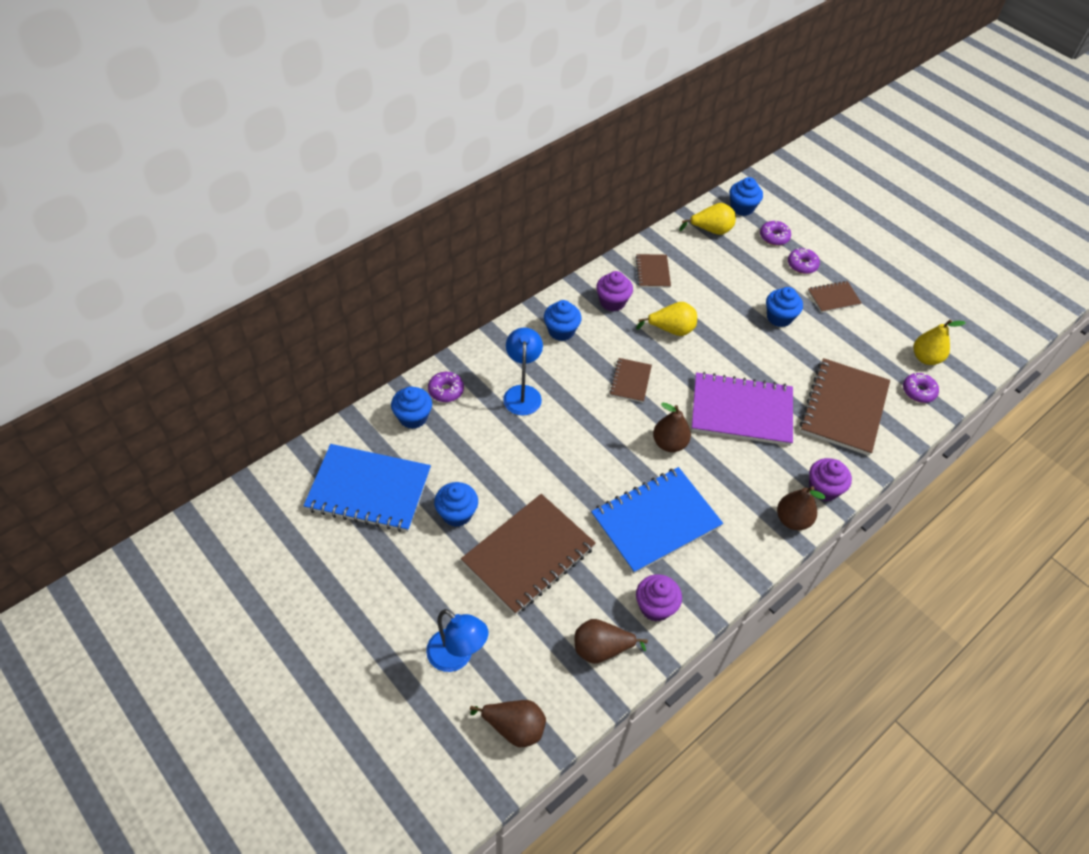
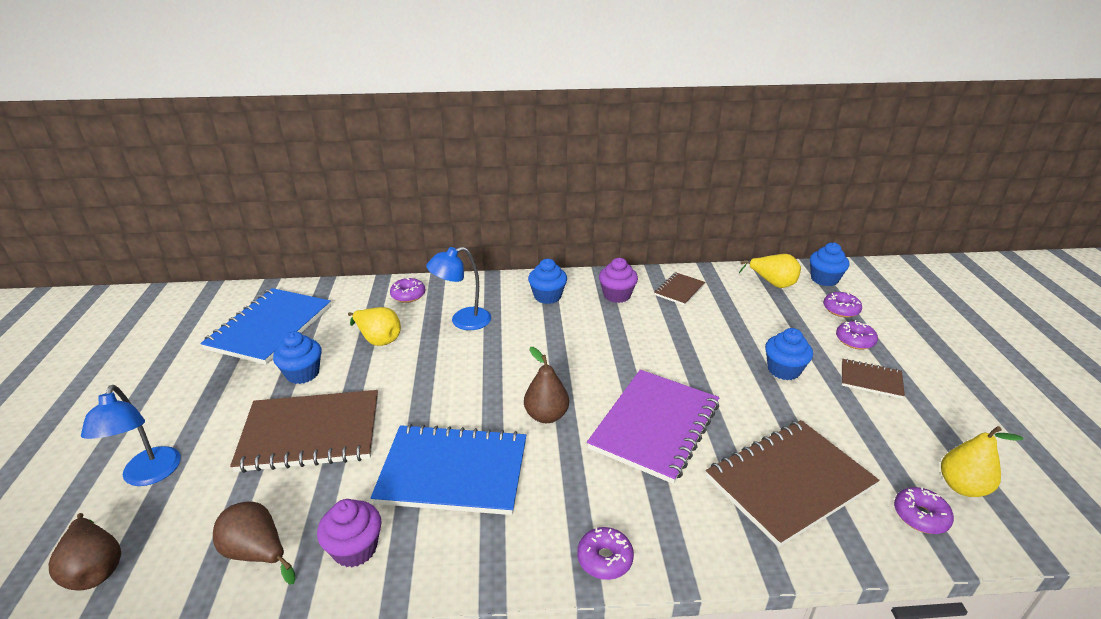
camera: 40 degrees right, 20 degrees down
(369, 489) = (270, 328): blue notebook -> blue notebook turned 60 degrees clockwise
(413, 417) = (362, 300): blue cupcake -> none
(522, 393) = (463, 321): blue lamp -> blue lamp turned 150 degrees counterclockwise
(630, 381) = (566, 353): brown notebook -> none
(671, 330) = (651, 334): yellow pear -> yellow pear (378, 339)
(741, 411) = (654, 426): purple notebook -> purple notebook turned 75 degrees clockwise
(792, 520) = (604, 559): brown pear -> purple donut
(823, 489) = (679, 549): purple cupcake -> none

